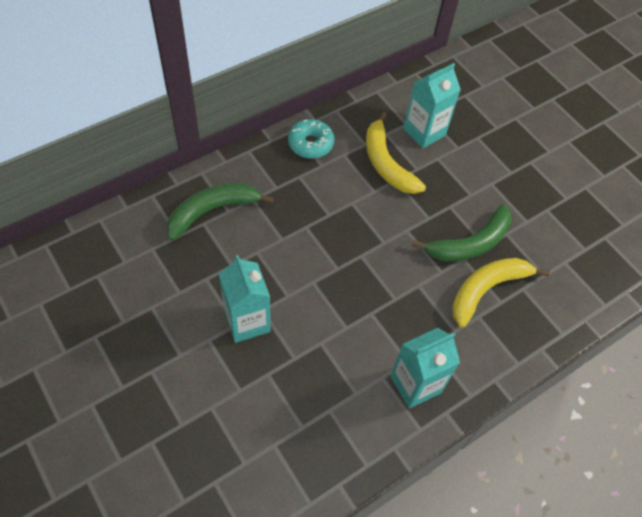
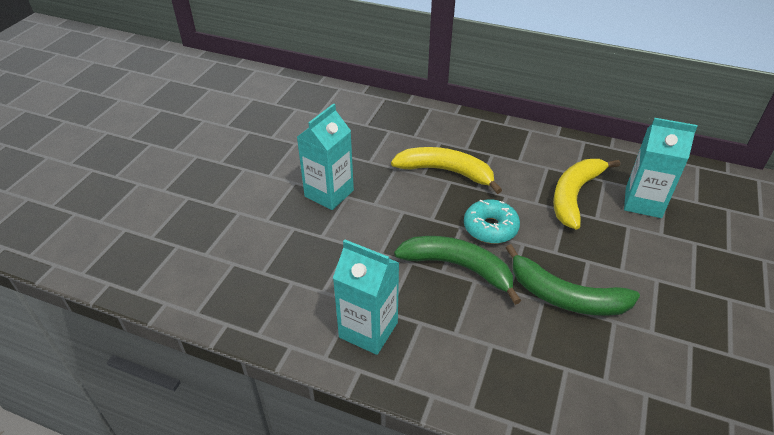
camera: 60 degrees right, 15 degrees down
(212, 211) = (405, 129): green banana -> green banana (458, 267)
(310, 144) = (531, 144): turquoise donut -> turquoise donut (490, 228)
(487, 289) = (529, 336): yellow banana -> yellow banana (446, 172)

